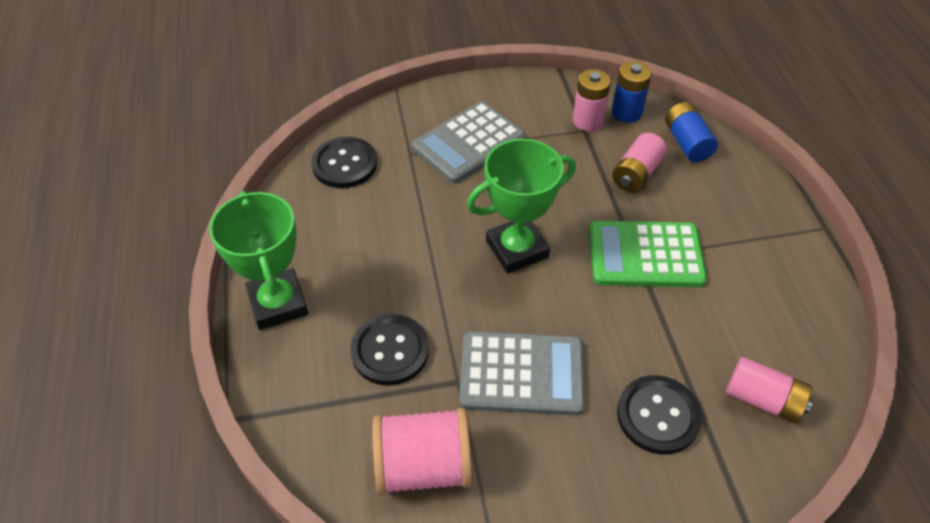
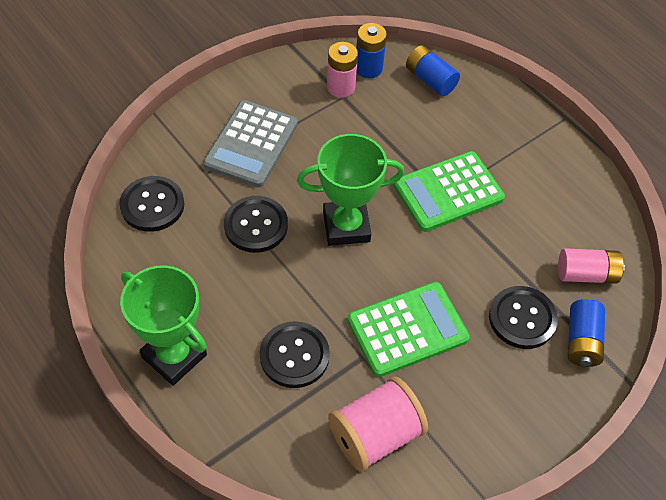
camera: 30 degrees left, 5 degrees up
(428, 216) = (256, 225): none -> black button
(517, 249) = (346, 226): green trophy -> green trophy turned 45 degrees clockwise
(521, 373) = (407, 329): grey calculator -> green calculator
(636, 174) = (405, 123): pink battery -> none
(718, 470) = (582, 341): none -> blue battery

